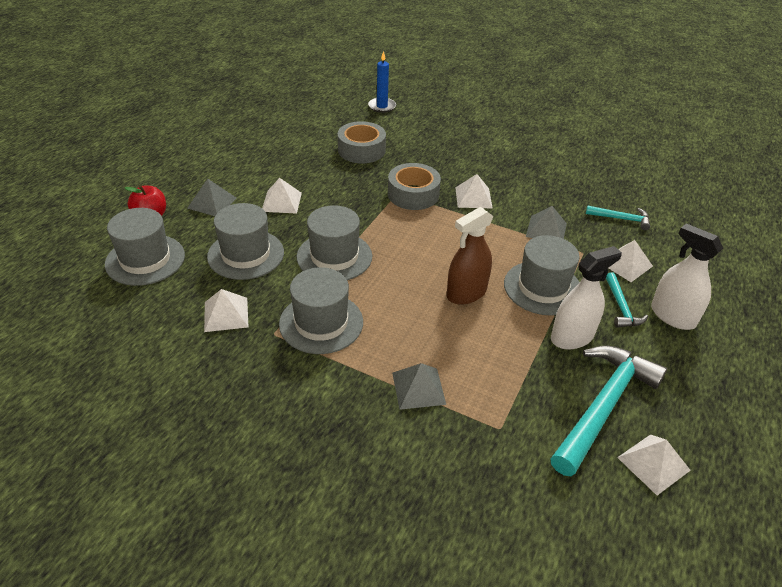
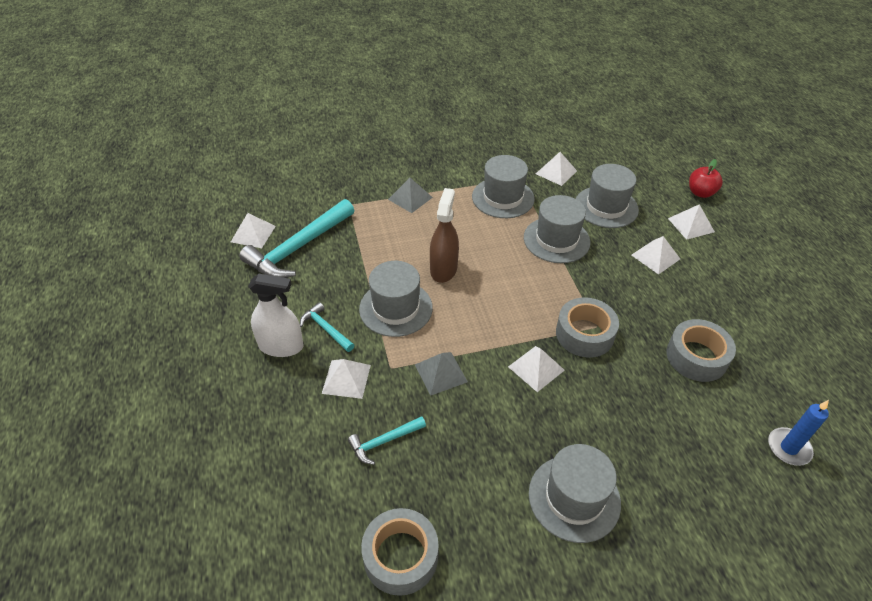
camera: 140 degrees right, 5 degrees up
(145, 259) = (647, 170): grey hat -> grey hat (574, 498)
(212, 203) = (691, 225): grey pyramid -> white pyramid
(572, 337) = (346, 281): white spray bottle -> none
(603, 406) = (298, 248): turquoise hammer -> turquoise hammer turned 45 degrees clockwise
(646, 175) = (400, 556): none -> grey tape

